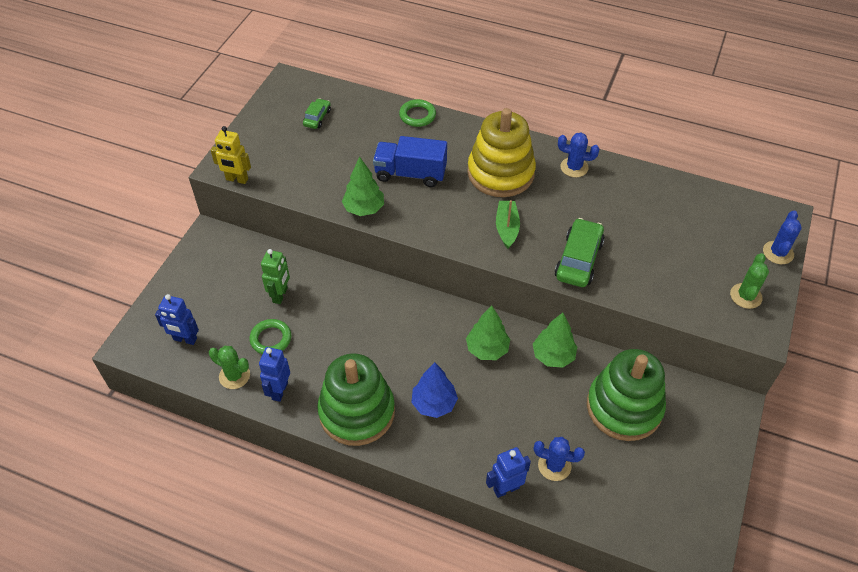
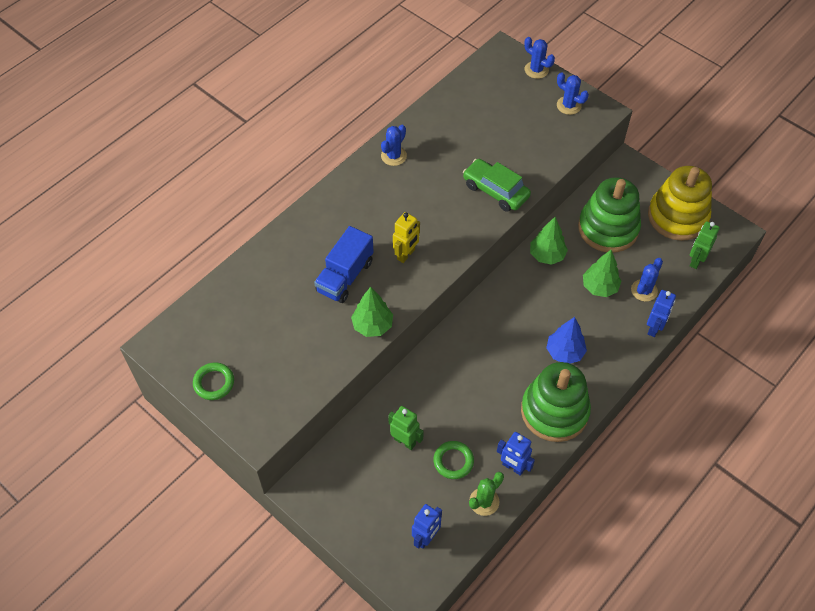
camera: 70 degrees left, 5 degrees up
(237, 179) = (283, 425): yellow robot -> yellow robot (406, 255)
(317, 118) = (229, 332): green car -> none
(417, 115) = (270, 248): green ring -> green ring (214, 383)
(487, 349) = (524, 298): green tree -> green tree (599, 287)
(500, 173) = (376, 209): yellow stacking toy -> yellow stacking toy (677, 216)
(506, 488) = (654, 328): blue robot -> blue robot turned 150 degrees counterclockwise
(507, 228) = (441, 226): green boat -> none
(628, 516) = (696, 261): none -> green robot
(746, 296) = (568, 105): green cactus -> blue cactus

